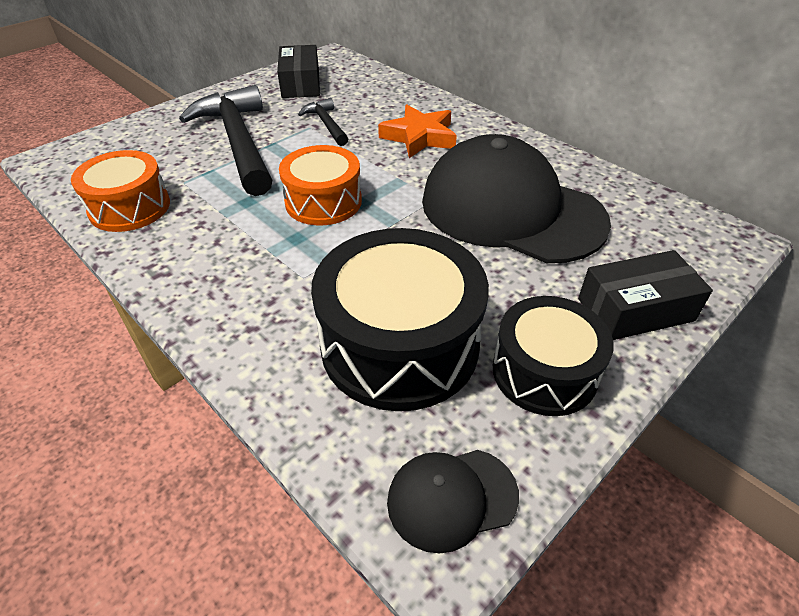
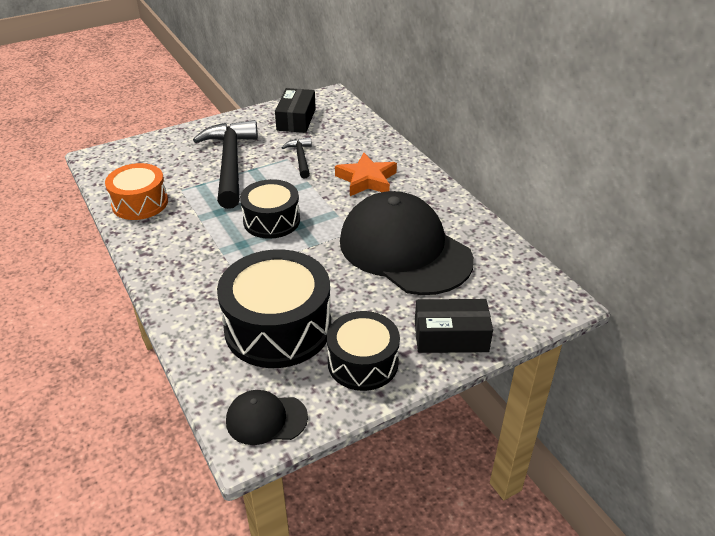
camera: 15 degrees right, 5 degrees down
(323, 201) = (271, 220): orange drum -> black drum

